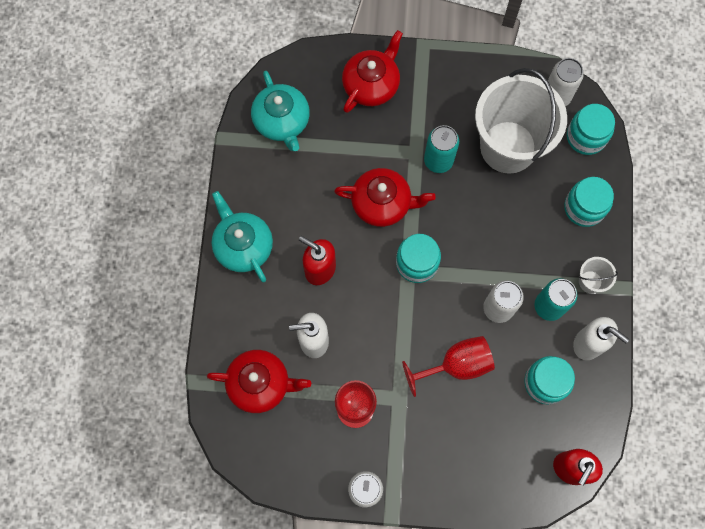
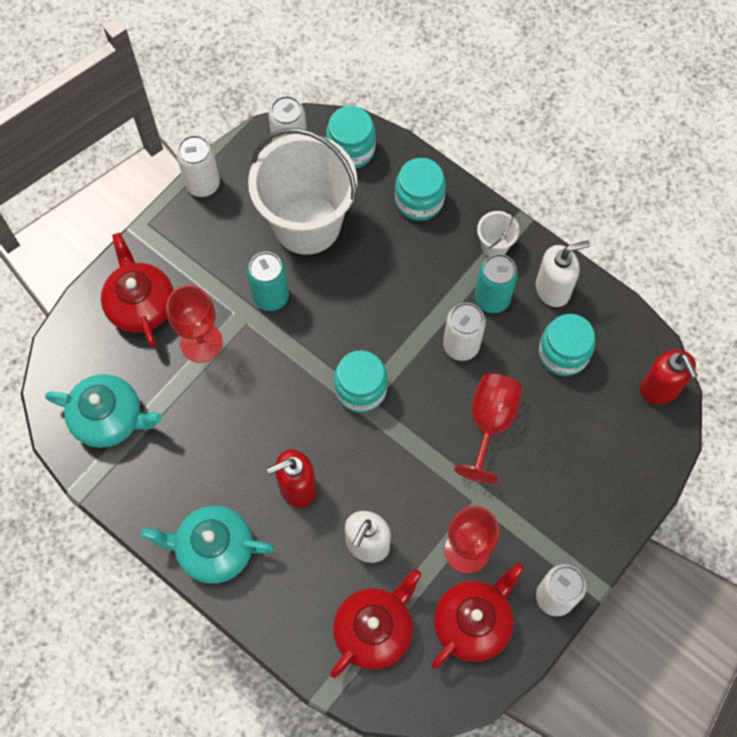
camera: 55 degrees left, 5 degrees down
(373, 140) = (201, 342): none -> red goblet
(382, 203) = (274, 379): red teapot -> red teapot (473, 622)
(484, 61) = (203, 184): none -> white can

